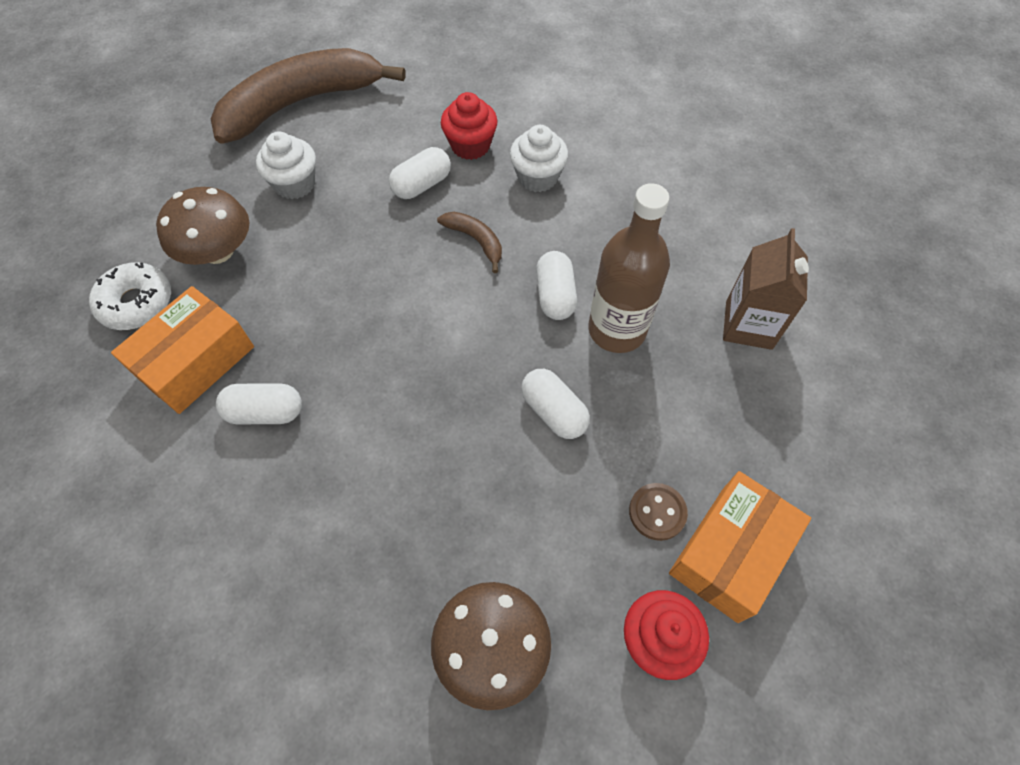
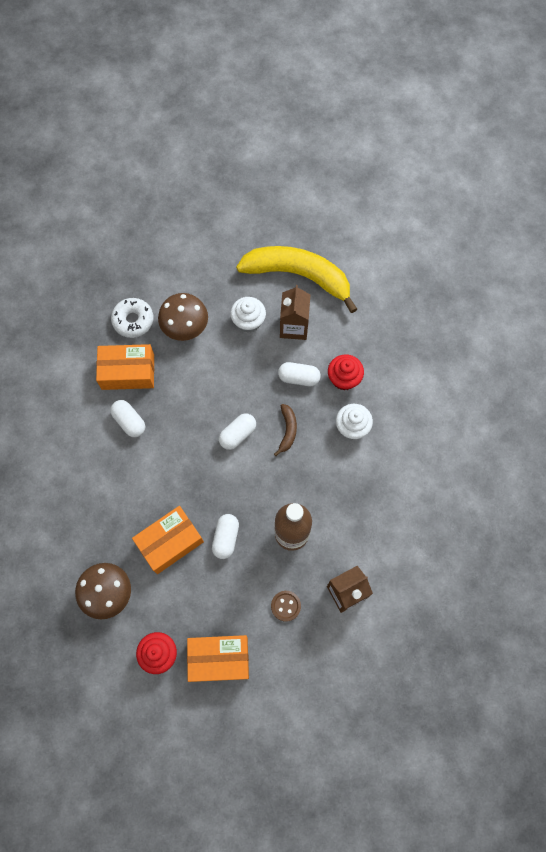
camera: 50 degrees right, 10 degrees up
(301, 103) = (298, 276): brown banana -> yellow banana
(355, 147) = (294, 326): none -> brown carton
(494, 490) = (170, 542): none -> orange box
(555, 295) = (287, 491): white capsule -> white capsule (237, 434)
(657, 512) = (213, 616): brown button -> brown button (285, 606)

